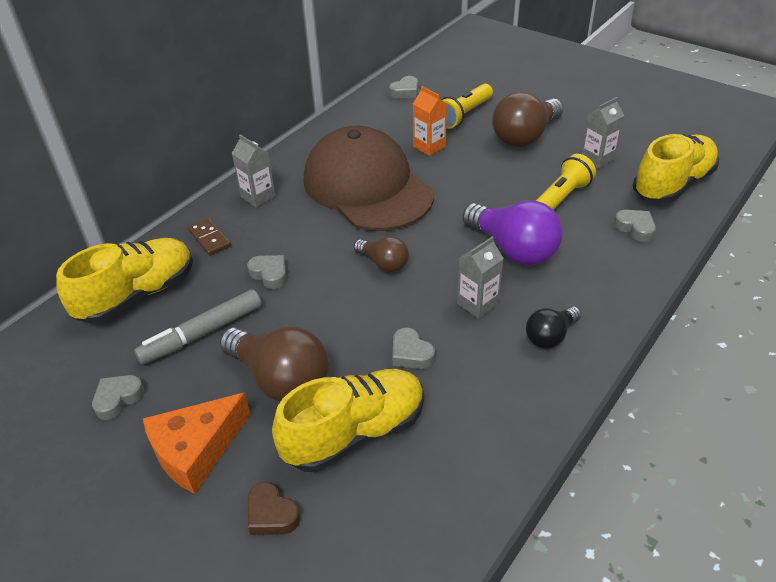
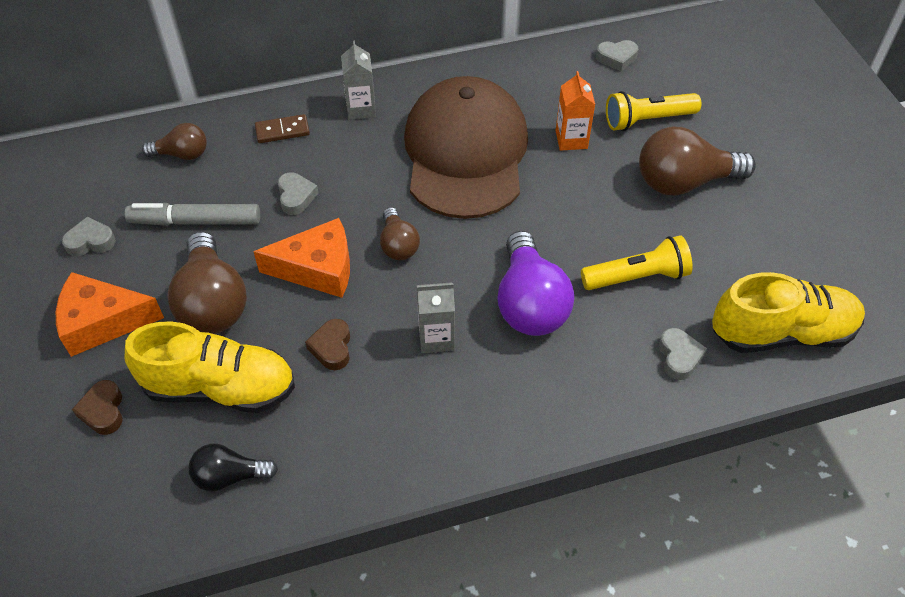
camera: 35 degrees right, 10 degrees up
(137, 295) = (182, 154): yellow shoe -> brown light bulb
(209, 239) = (282, 131): brown domino -> brown domino turned 75 degrees clockwise
(341, 310) = (317, 269): none -> orange cheese
(411, 353) = (332, 347): grey heart -> brown heart
(550, 336) = (465, 413): black light bulb -> black light bulb (230, 476)
(597, 159) = (733, 253): grey carton -> none

